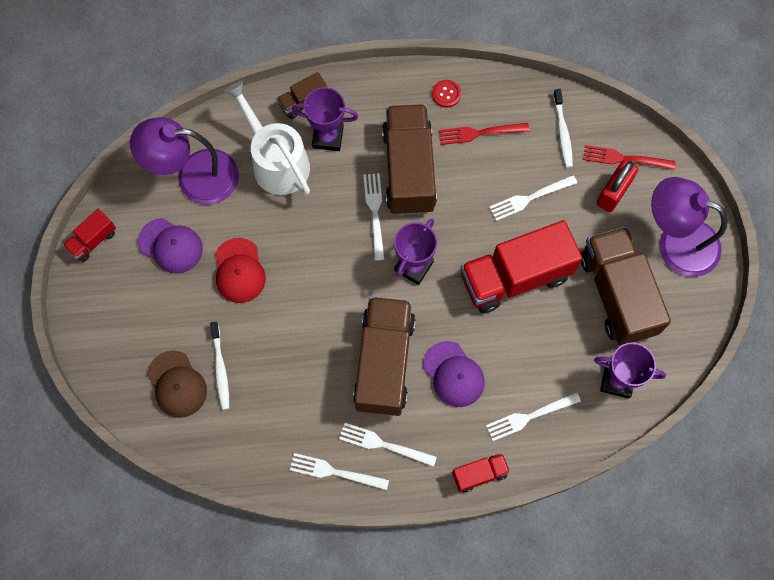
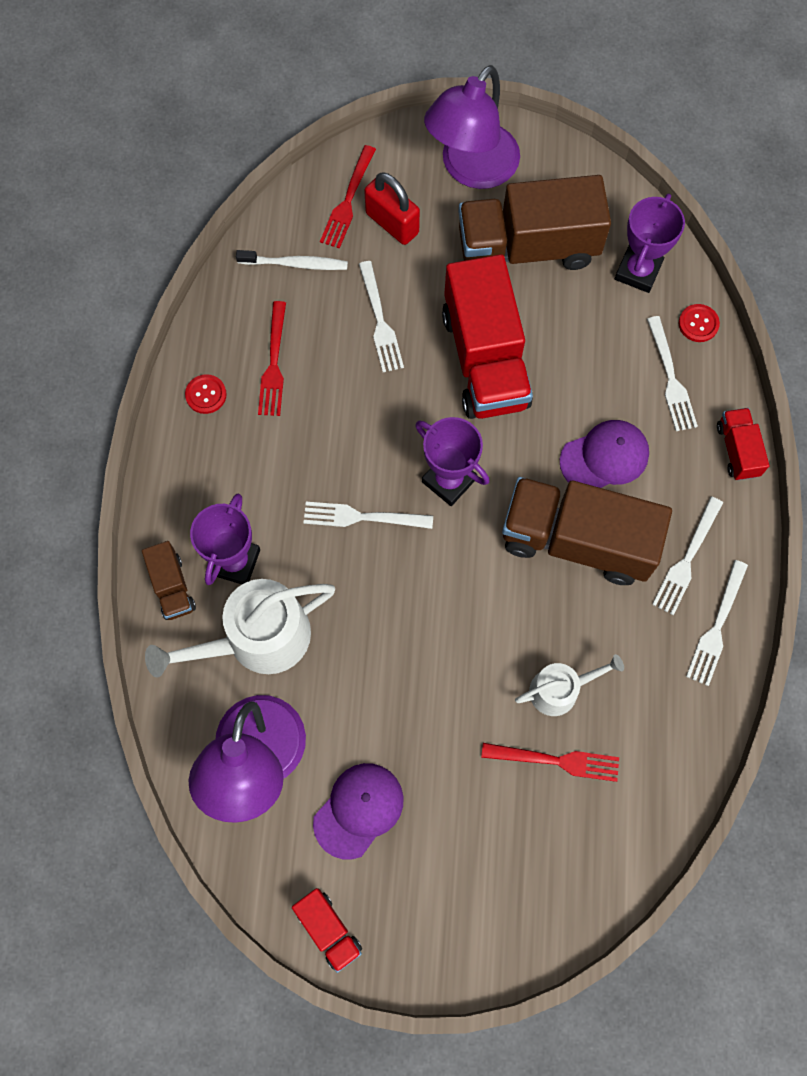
camera: 80 degrees left, 0 degrees up
(177, 384) = (569, 825): brown cap -> none
(220, 369) = (555, 760): white toothbrush -> red fork
(239, 271) = (415, 715): red cap -> none
(271, 365) = (560, 689): none -> white watering can
(409, 170) = (308, 462): brown truck -> none
(581, 433) = (698, 324): none -> red button

